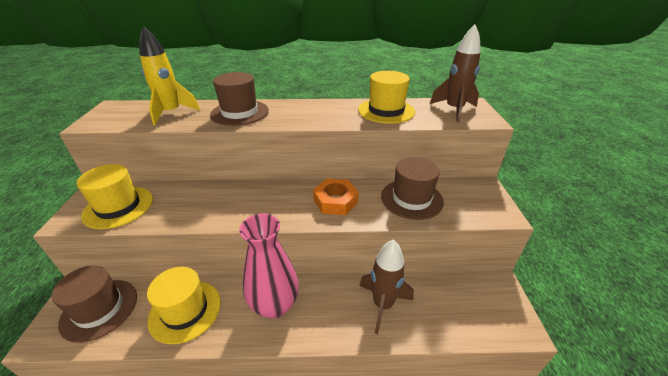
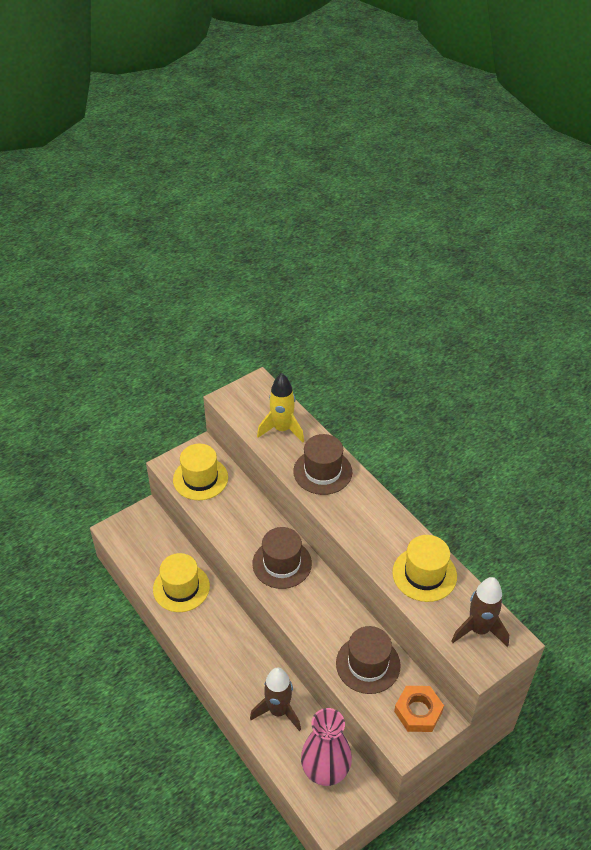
camera: 55 degrees right, 10 degrees up
(99, 309) = (147, 539): brown hat -> brown hat (282, 563)
(274, 305) = (224, 638): pink vase -> pink vase (325, 770)
(335, 201) = (318, 609): orange nut -> orange nut (418, 711)

